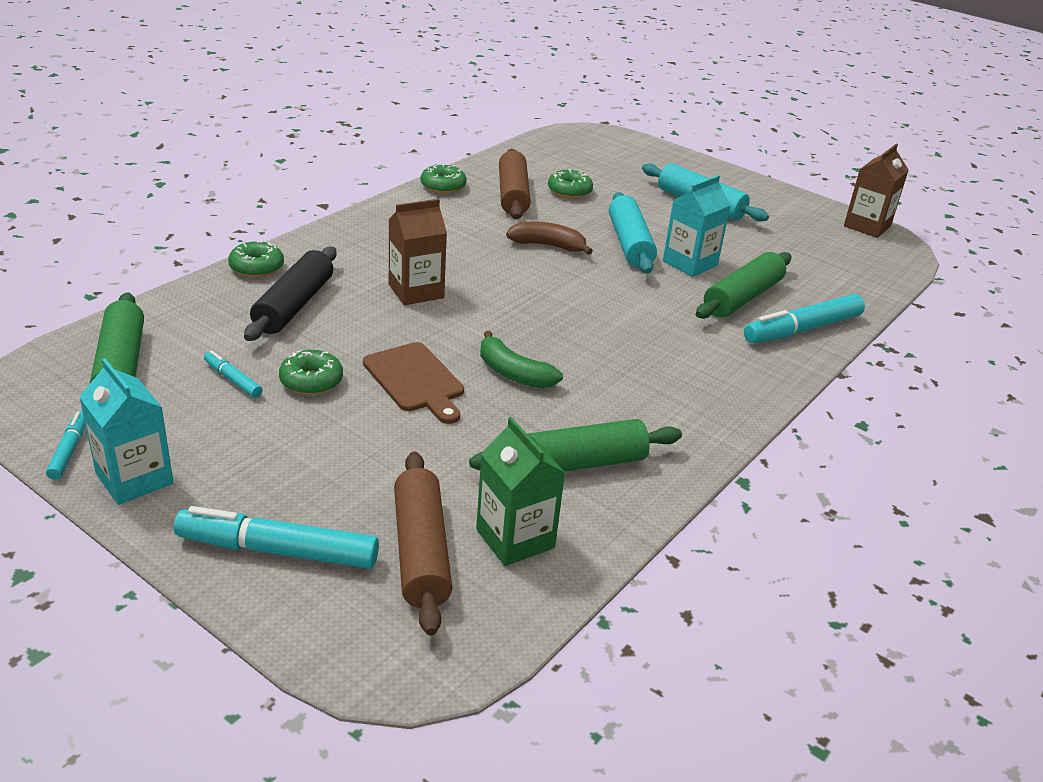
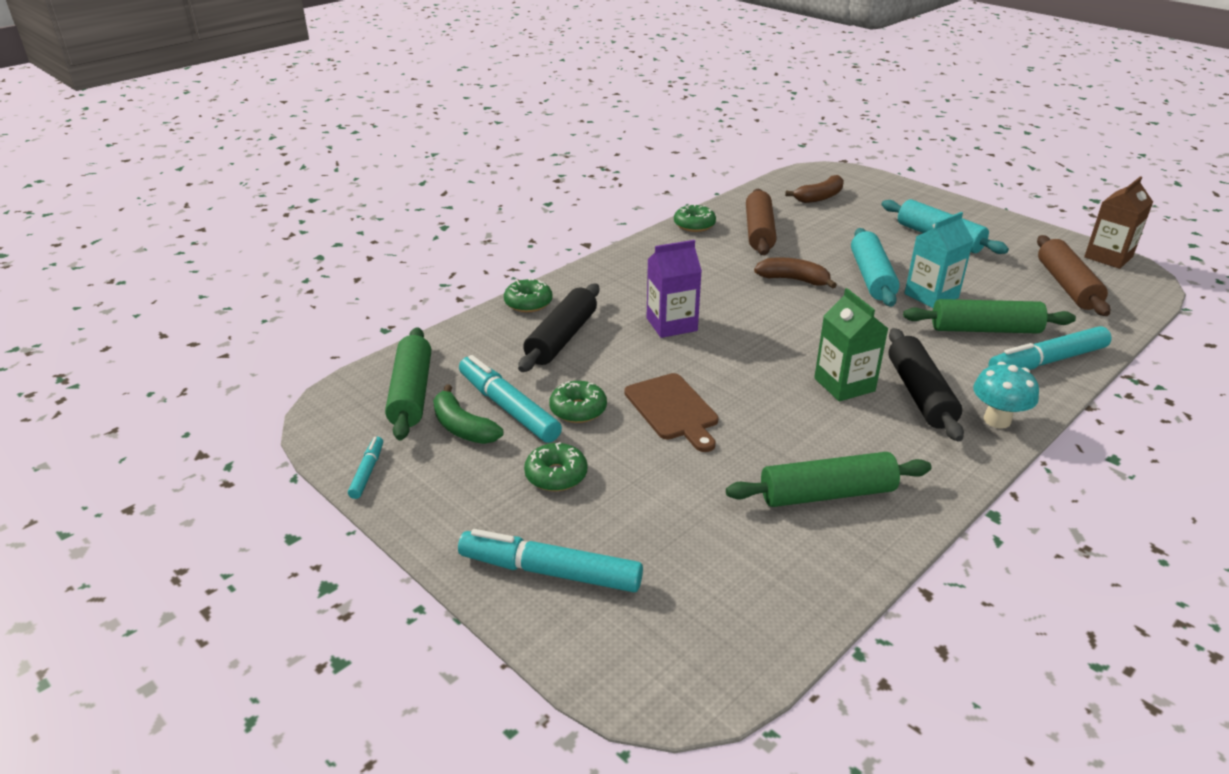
camera: 10 degrees right, 0 degrees up
(134, 479) = (423, 499): turquoise carton -> none
(233, 380) = (508, 408): turquoise marker -> turquoise marker, size x1.98
(416, 291) = (671, 324): brown carton -> purple carton
(421, 551) = (681, 577): brown rolling pin -> brown rolling pin (1067, 286)
(513, 373) = (764, 403): green banana -> green banana (463, 427)
(515, 538) = (770, 566): green carton -> green carton (844, 385)
(569, 191) = (812, 227): green donut -> green donut (556, 475)
(578, 160) = (819, 197): none -> brown banana
(674, 363) = (920, 394): none -> black rolling pin
(742, 298) = (985, 329): green rolling pin -> green rolling pin turned 45 degrees clockwise
(750, 388) = (997, 420): none -> turquoise mushroom

